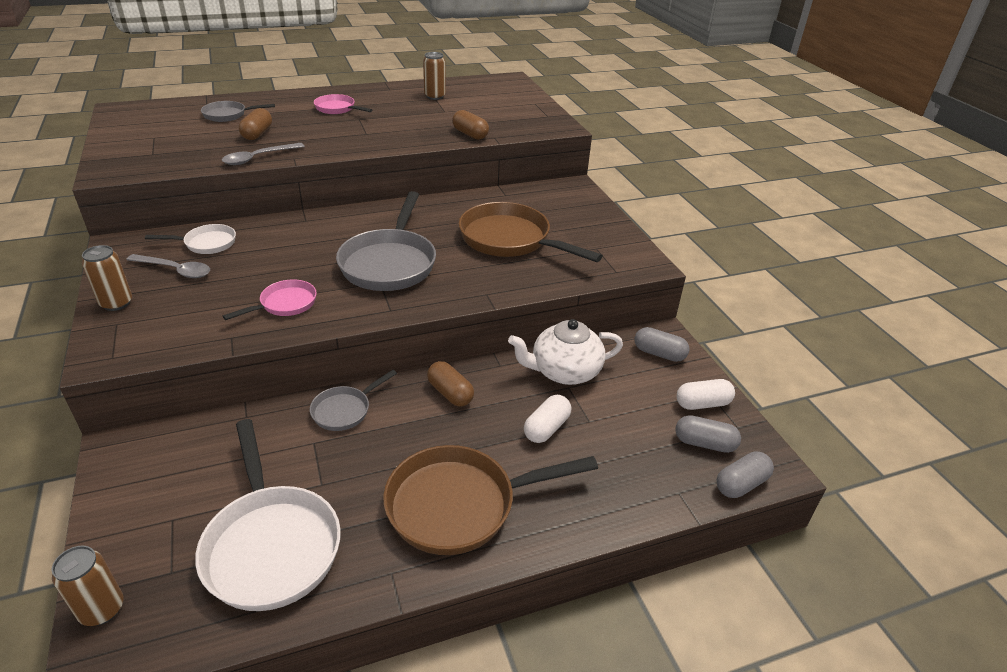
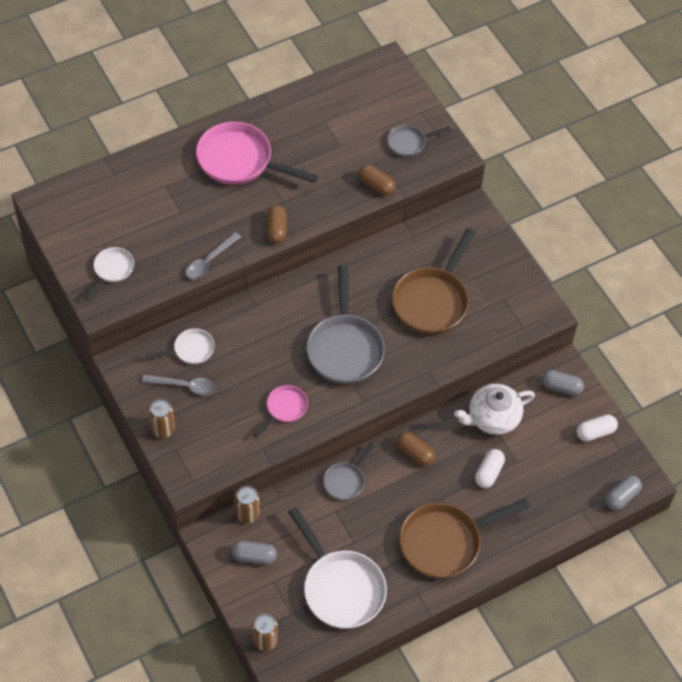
camera: 10 degrees left, 20 degrees up
(147, 152) = (112, 270): none -> white pan
(228, 115) = (146, 193): grey pan -> grey pan (409, 143)
(257, 134) = (189, 221): brown capsule -> brown capsule (276, 229)
(337, 109) = (240, 161): pink pan -> pink pan, size x1.93
(434, 96) = (322, 117): brown can -> brown can (247, 514)
(510, 240) = (432, 301): brown pan -> brown pan turned 90 degrees counterclockwise
(704, 443) = (597, 468): grey capsule -> grey capsule (254, 556)

